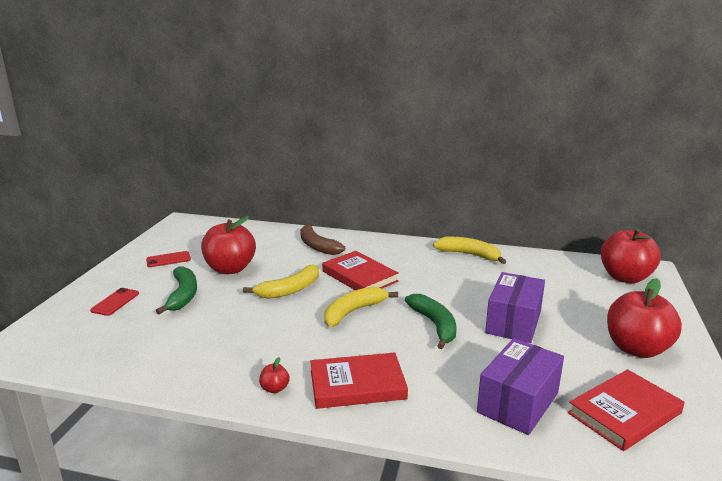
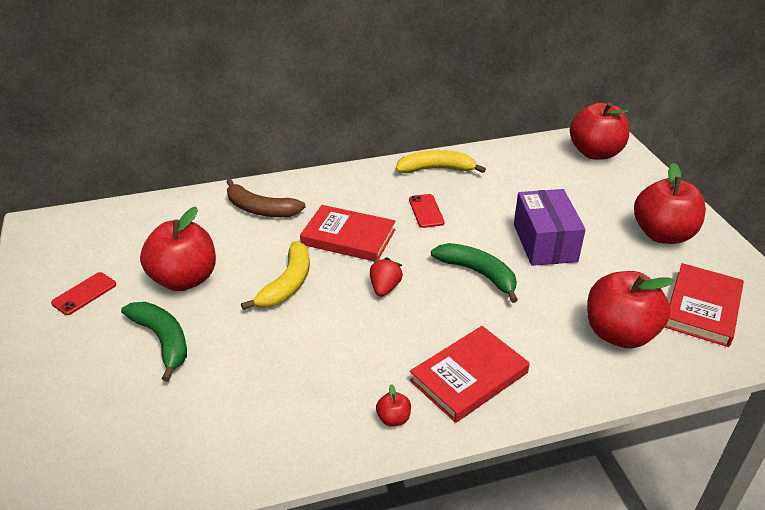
camera: 30 degrees left, 15 degrees up
(115, 302) = (79, 385): red phone -> red phone (426, 211)
(353, 312) = (385, 288): yellow banana -> red strawberry
(518, 402) = (619, 334): purple box -> red apple

